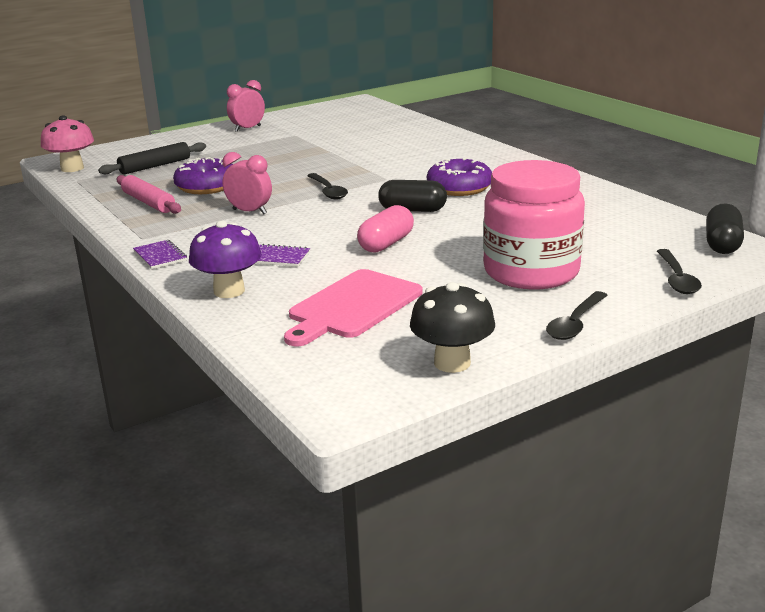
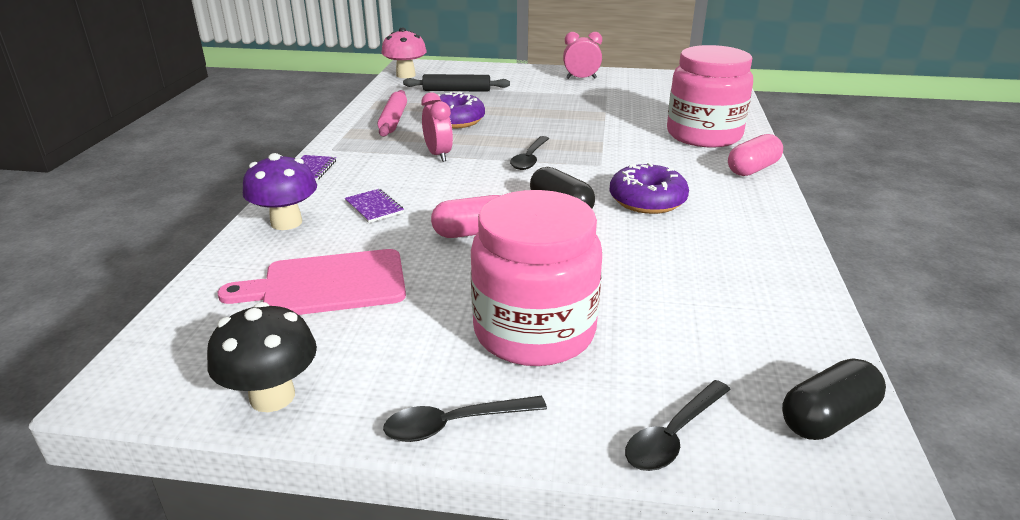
camera: 40 degrees right, 5 degrees up
(419, 140) = (704, 135): none -> pink jar
(487, 151) = (752, 169): none -> pink capsule

